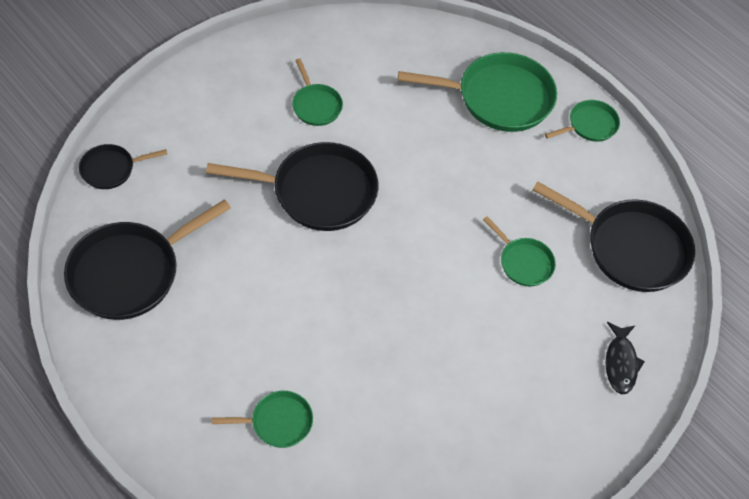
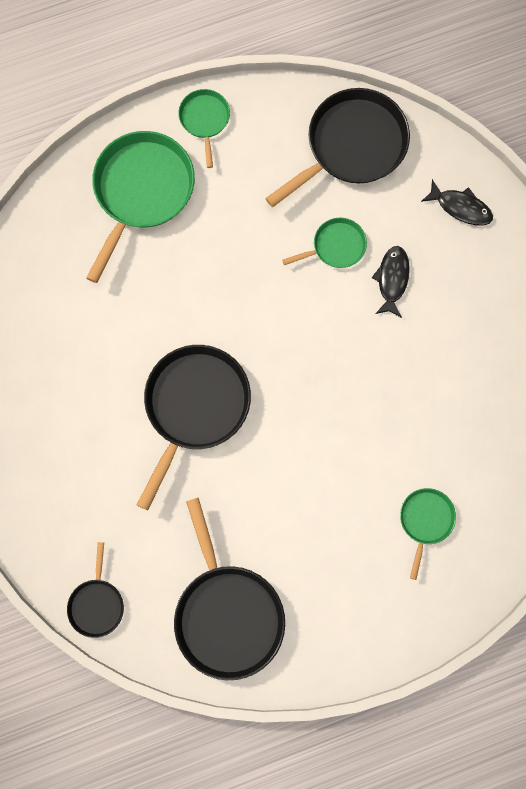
camera: 65 degrees left, 20 degrees up
(316, 105) = (87, 374): green pan -> none
(514, 321) = (392, 279): none -> black fish

